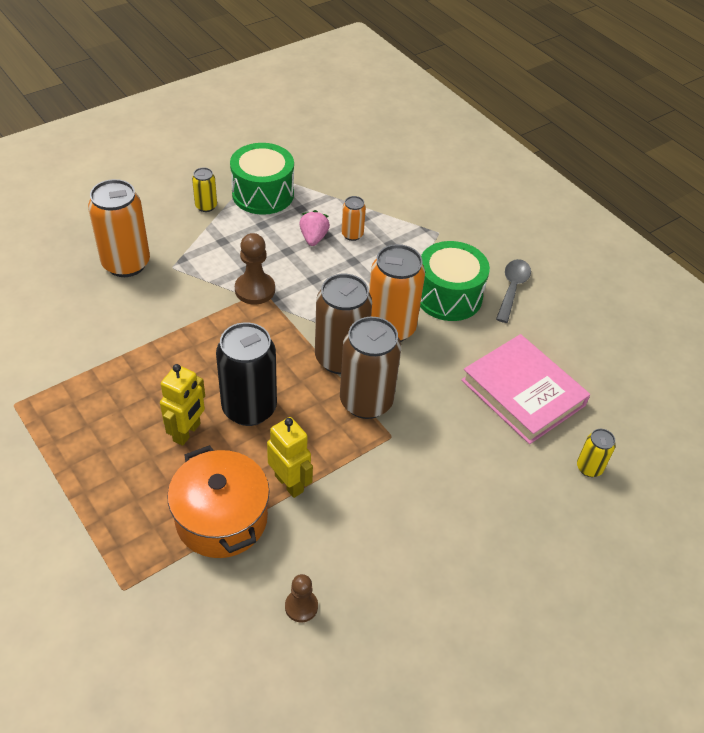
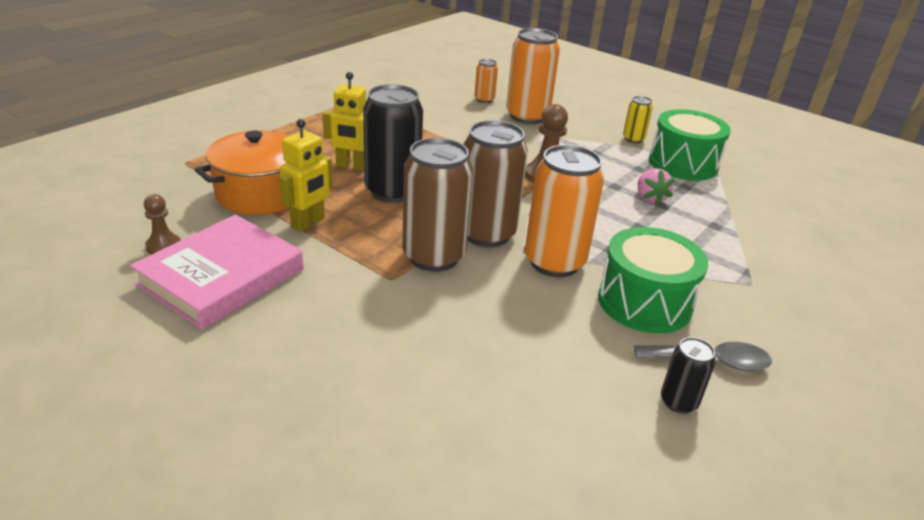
camera: 75 degrees right, 15 degrees down
(313, 238) = (649, 198): pink strawberry -> pink strawberry turned 90 degrees clockwise
(352, 234) = (680, 221): orange can -> orange can (484, 99)
(523, 393) = (515, 386): pink book -> pink book (221, 277)
(545, 319) = (678, 402): none -> black can
(589, 468) = (404, 473): yellow can -> none

